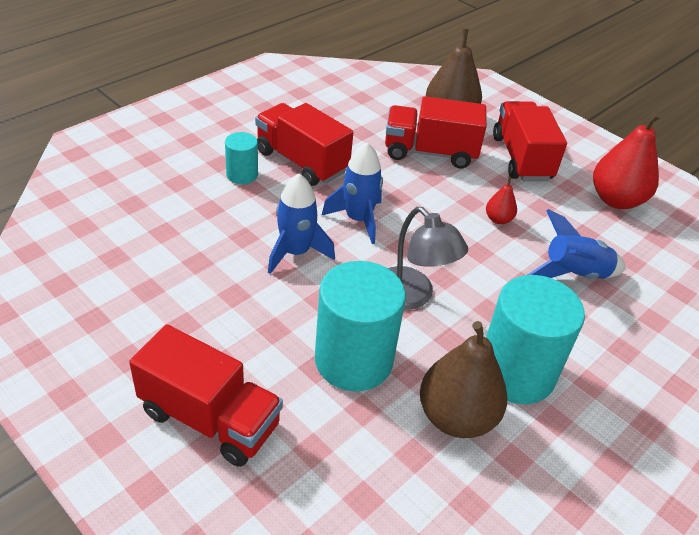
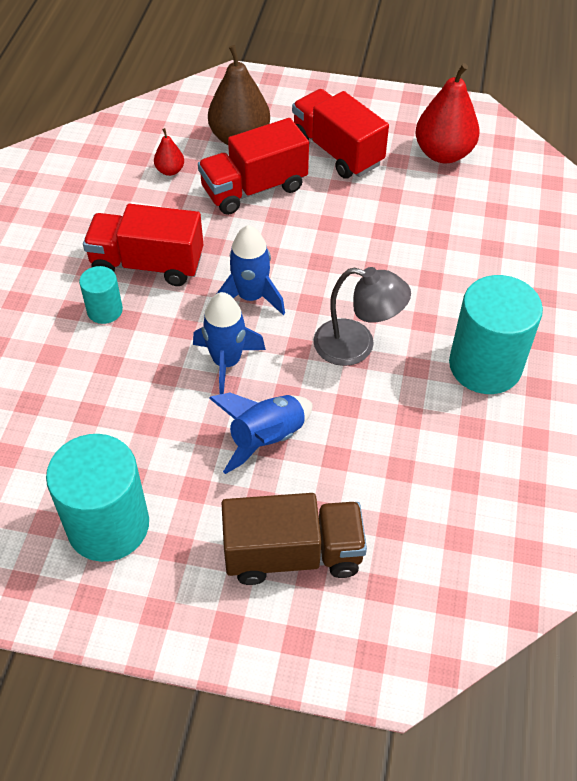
camera: 30 degrees left, 10 degrees up
(210, 418) = (293, 554): red truck -> brown truck
(353, 360) = (359, 432): turquoise cylinder -> turquoise cylinder (108, 525)
(456, 417) = (471, 430): brown pear -> none
(498, 219) = (366, 228): red pear -> red pear (170, 171)
(573, 274) = (462, 248): blue rocket -> blue rocket (266, 438)

